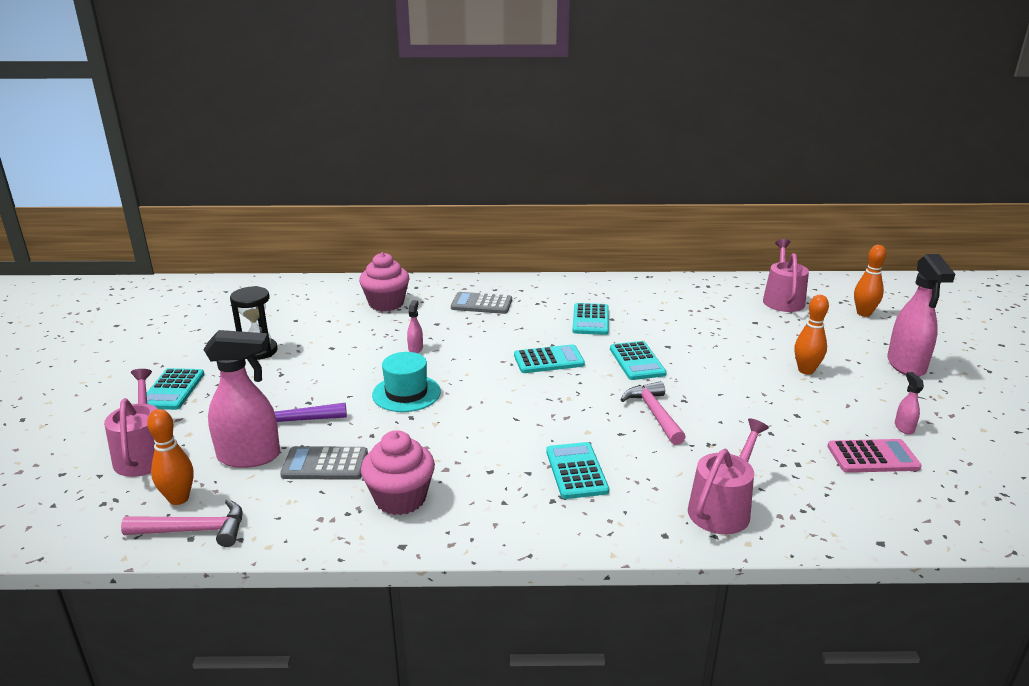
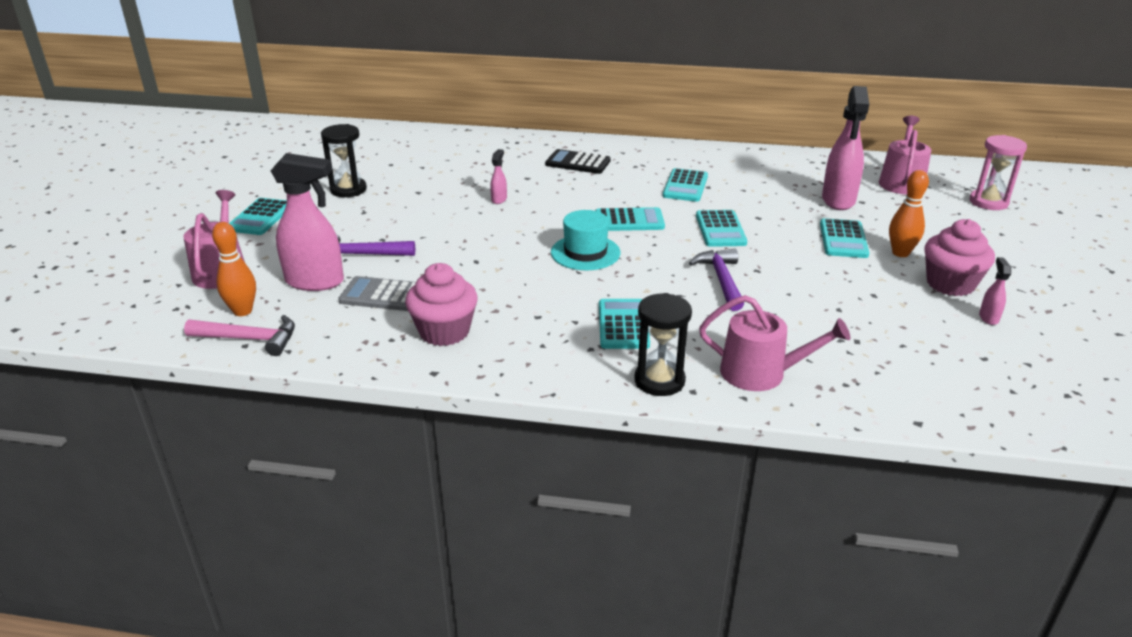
camera: 10 degrees right, 5 degrees up
(386, 303) = (483, 155): pink cupcake -> pink cupcake (950, 284)
(406, 393) = (478, 239): turquoise hat -> turquoise hat (585, 253)
(481, 304) = (578, 163): grey calculator -> black calculator
(629, 528) = (659, 381): none -> black hourglass
(654, 414) = (721, 280): pink hammer -> purple hammer
(722, 508) = (761, 373): pink watering can -> pink watering can turned 60 degrees clockwise
(751, 361) = (843, 239): none -> turquoise calculator
(863, 313) = (988, 202): orange bowling pin -> pink hourglass
(872, 457) = (942, 342): pink calculator -> none
(906, 365) = (1016, 258): pink spray bottle -> pink spray bottle (838, 200)

